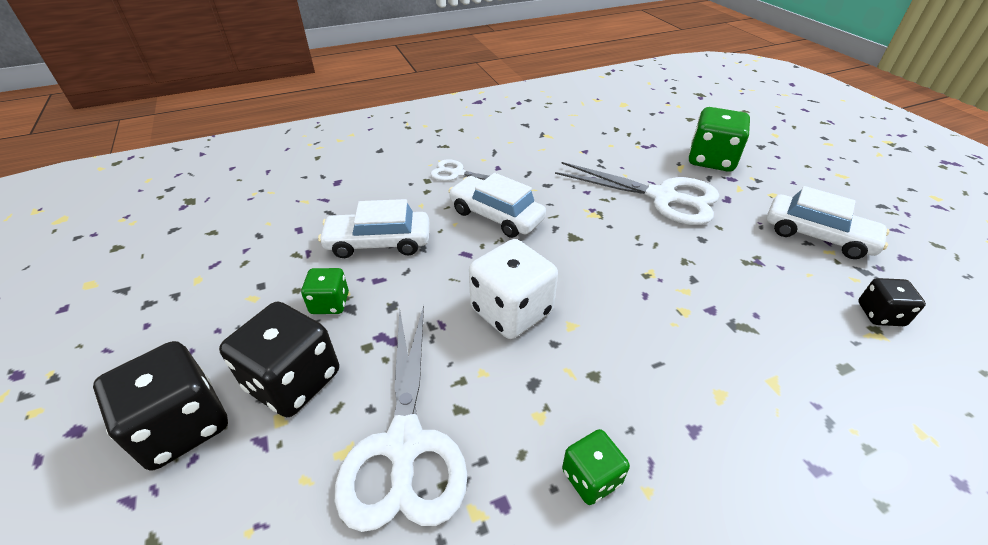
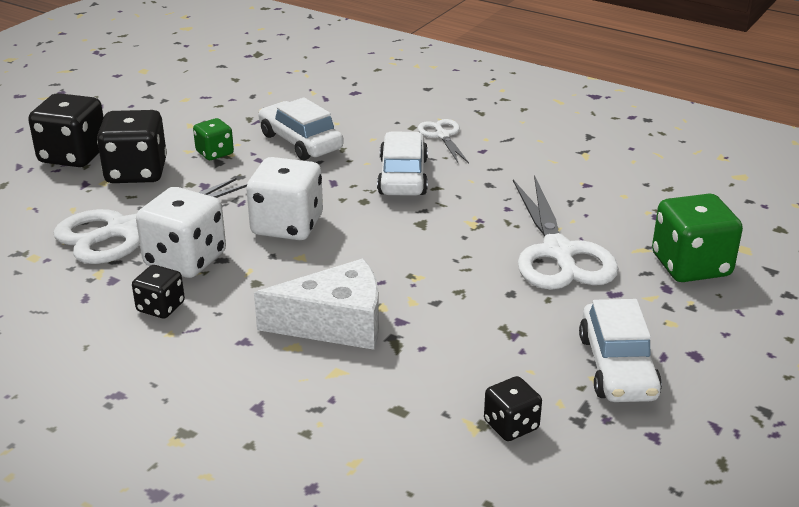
camera: 55 degrees right, 10 degrees down
(511, 414) = (185, 260): none -> white dice
(591, 477) = (160, 307): green dice -> black dice
(696, 350) = (335, 324): none -> white cheese

